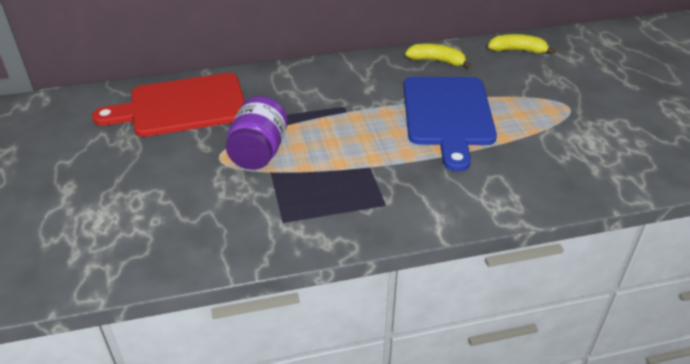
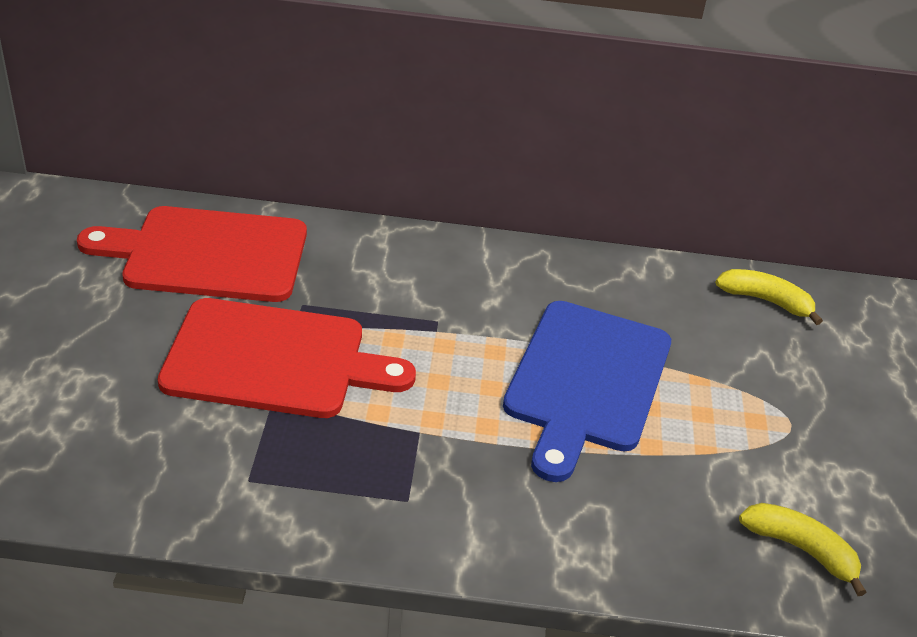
camera: 15 degrees right, 0 degrees up
(259, 152) = (274, 360): purple jar -> red cutting board
(436, 61) = (623, 284): yellow banana -> yellow banana (800, 549)

